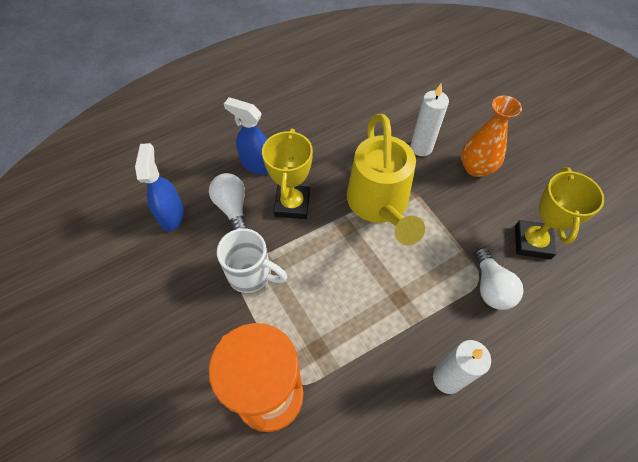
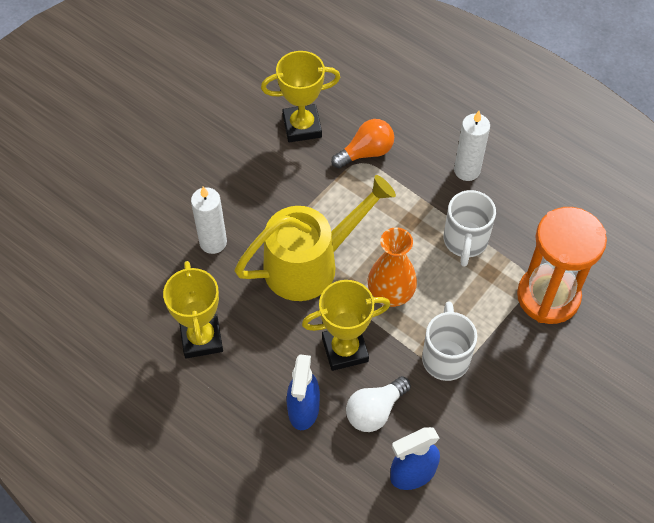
camera: 110 degrees left, 0 degrees up
(340, 122) = (201, 338): none -> yellow trophy
(360, 339) = (465, 242): none -> white mug
(476, 168) = (224, 185): orange vase -> orange vase (390, 294)
(490, 287) = (366, 152): white light bulb -> orange light bulb

